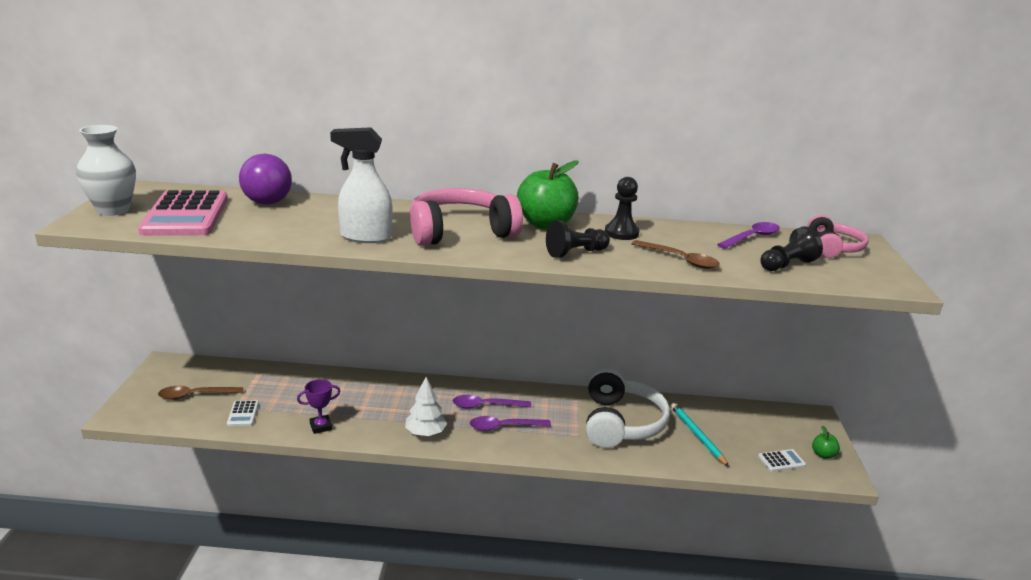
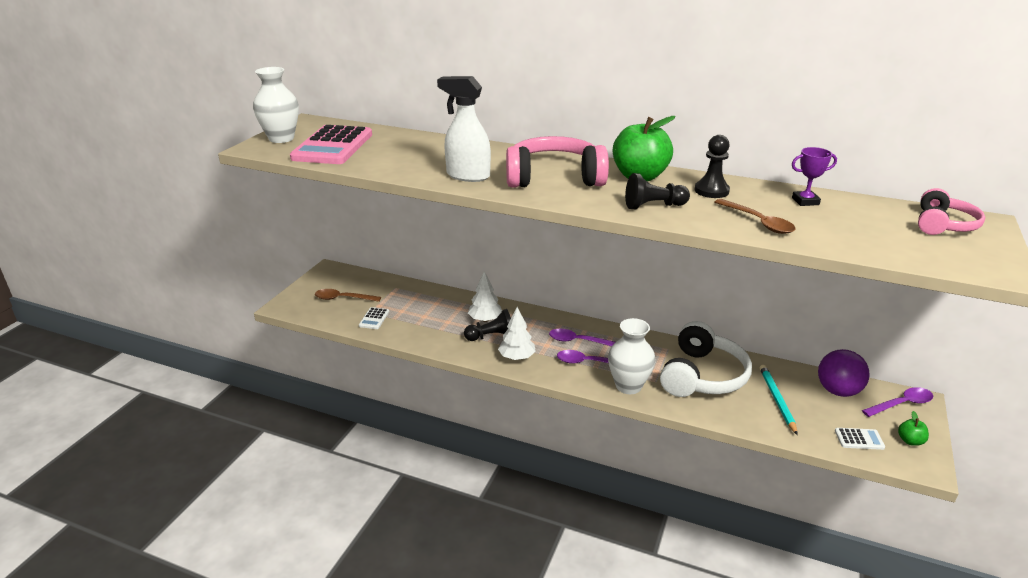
camera: 20 degrees right, 5 degrees up
(267, 203) = (402, 140): purple ball -> purple ball (838, 391)
(321, 426) = (431, 338): purple trophy -> purple trophy (805, 201)
(375, 396) = (485, 319): none -> white tree
(553, 445) = (628, 386): none -> white vase
(752, 237) = (853, 206): purple spoon -> purple spoon (902, 404)
(787, 265) = (876, 238): black pawn -> black pawn (491, 336)

